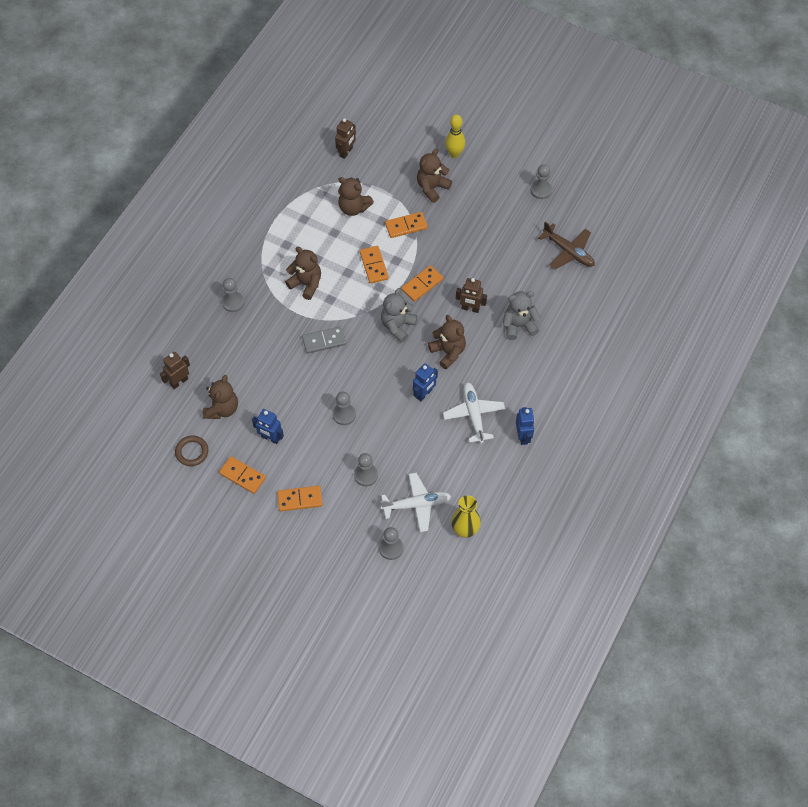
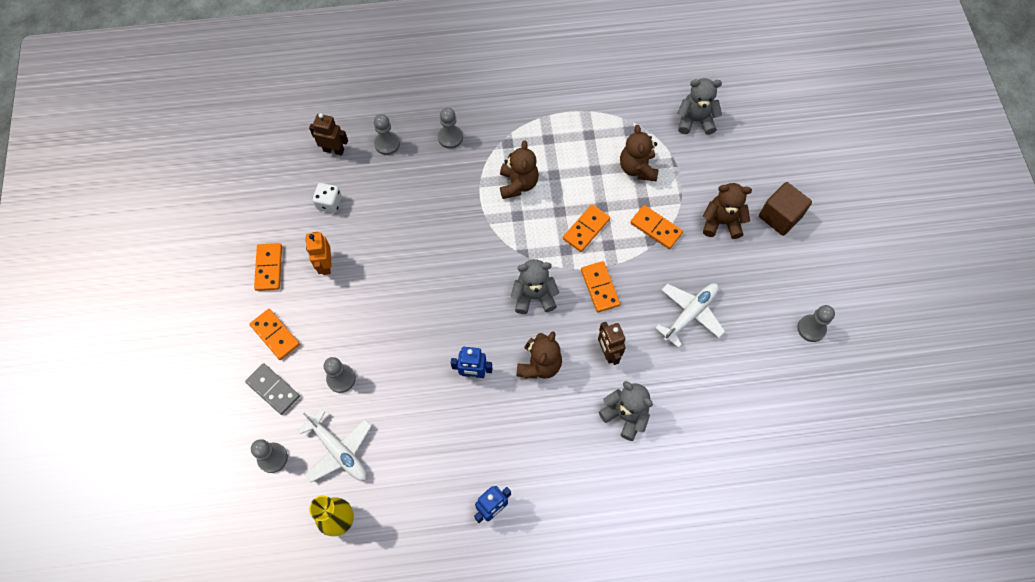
camera: 55 degrees right, 5 degrees up
(192, 452) = (267, 209): brown ring -> none
(222, 409) = (329, 203): brown teddy bear -> white dice
(270, 438) = (325, 265): blue robot -> orange robot
(324, 341) = (466, 241): grey domino -> grey domino (273, 389)
(344, 414) = (396, 313): grey pawn -> grey pawn (387, 144)
(346, 152) = (695, 120): brown robot -> grey teddy bear
(422, 284) = (600, 288): orange domino -> orange domino turned 60 degrees clockwise
(454, 154) = (780, 216): yellow bowling pin -> brown cube
(474, 415) = (483, 439): white plane -> white plane (690, 314)
(568, 251) = (759, 407): brown plane -> none

